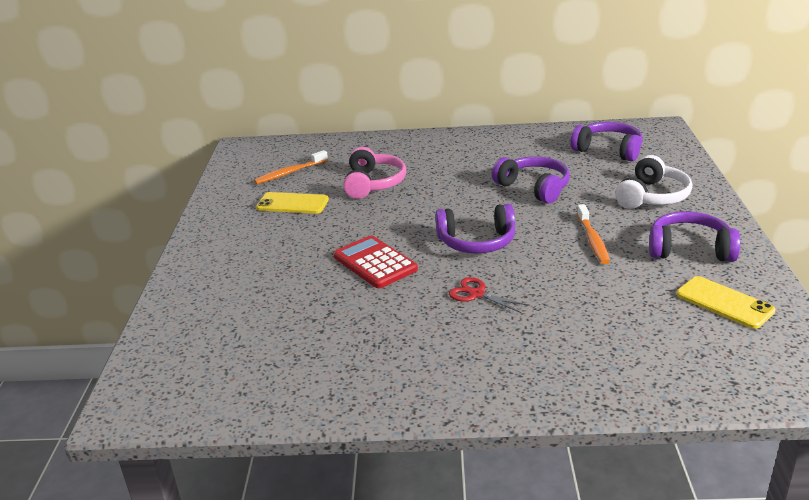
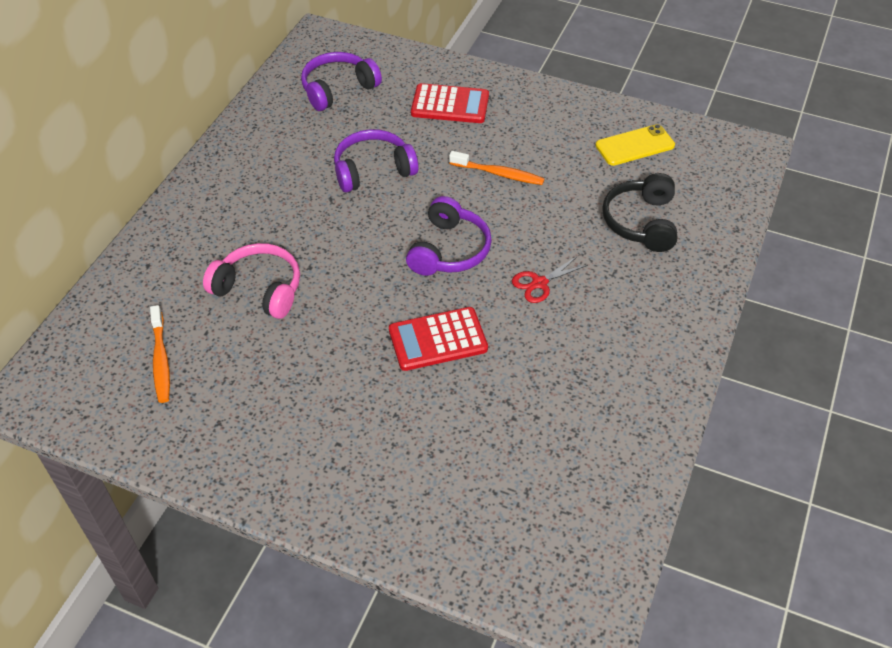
camera: 70 degrees left, 20 degrees up
(292, 204) = (250, 377): yellow phone -> none
(613, 332) = (641, 222): none -> black headphones
(652, 196) = (450, 105): white headphones -> red calculator
(689, 249) = (551, 126): purple headphones -> none

